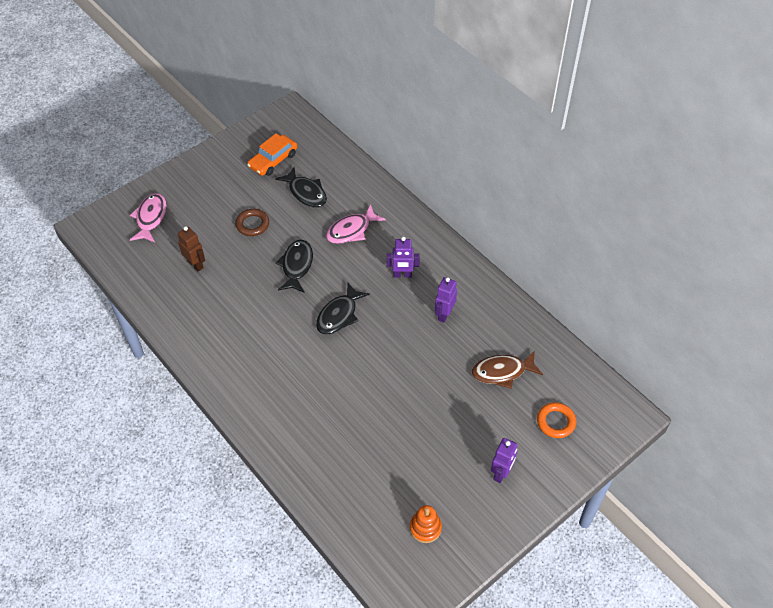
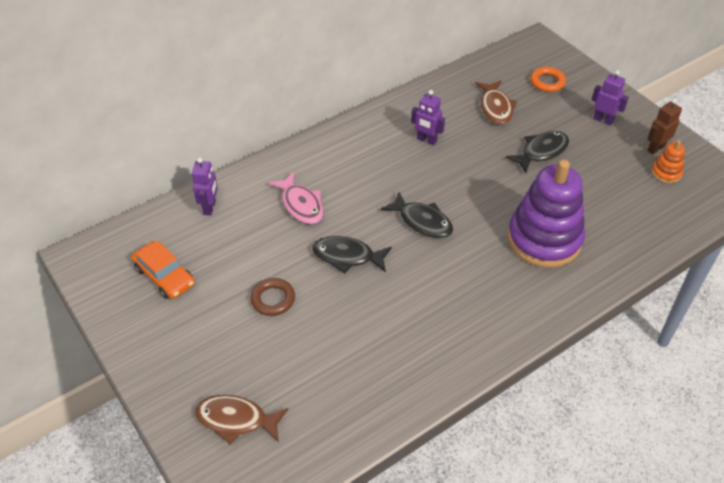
camera: 85 degrees left, 5 degrees down
(151, 218) = (236, 420): pink fish -> brown fish
(195, 264) = (331, 362): brown robot -> brown robot (655, 148)
(306, 193) = (231, 244): black fish -> black fish (541, 152)
(323, 408) = (544, 239): none -> purple stacking toy
(402, 275) = (372, 167): purple robot -> purple robot (210, 207)

